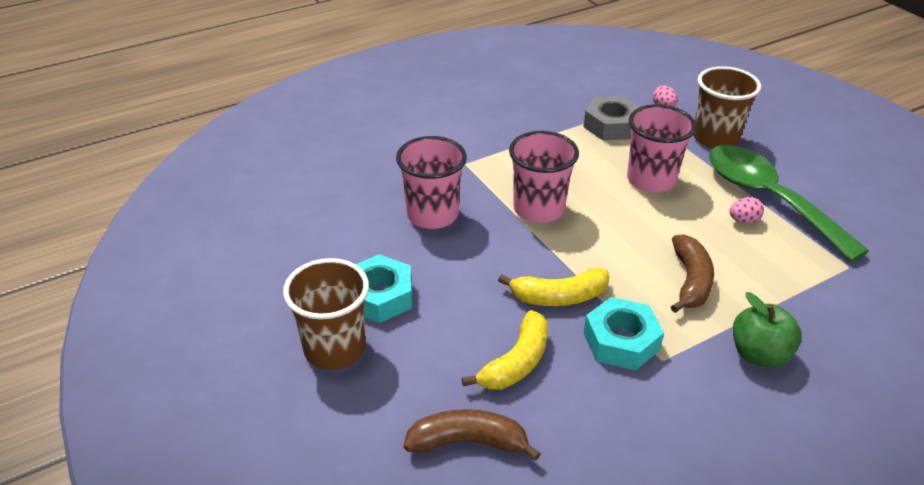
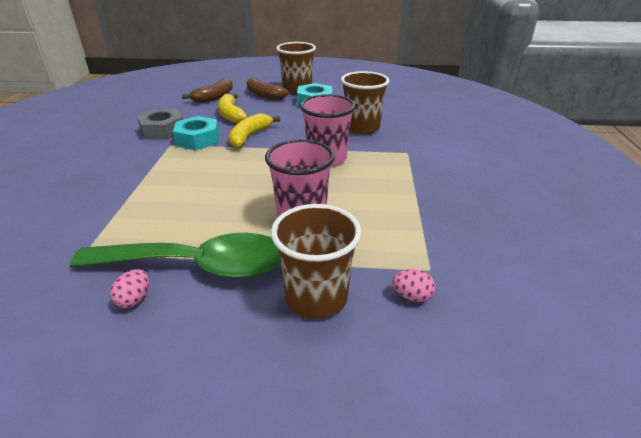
camera: 125 degrees right, 5 degrees down
(432, 215) = (362, 128): pink cup -> brown cup
(611, 126) = (403, 237): grey nut -> grey nut (162, 130)
(690, 281) = (193, 177): brown banana -> brown banana (264, 95)
(743, 220) = (199, 233): pink egg -> pink egg (134, 299)
(759, 354) = (120, 170): green apple -> none

